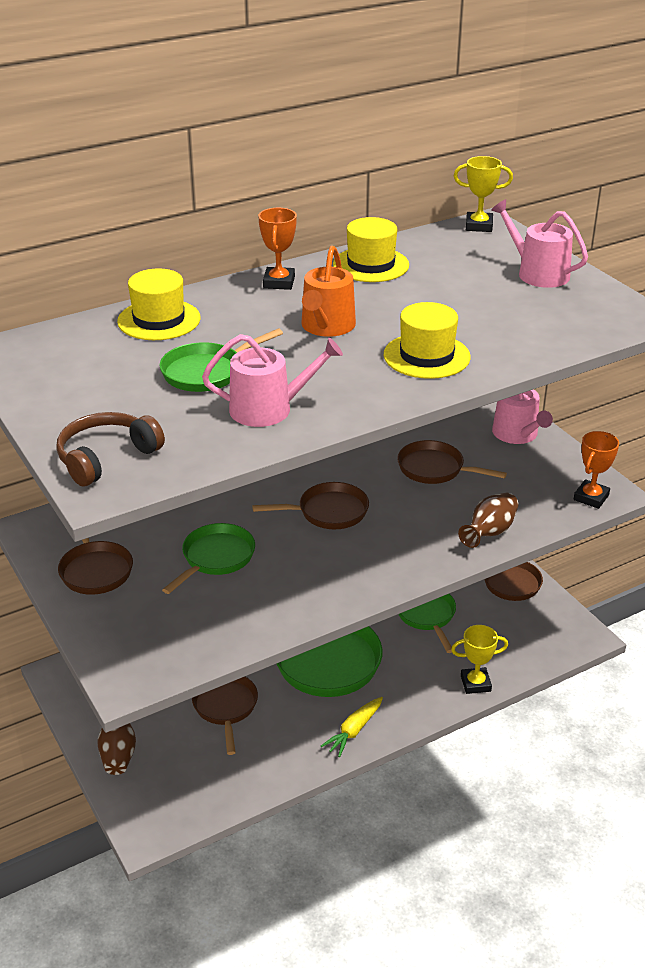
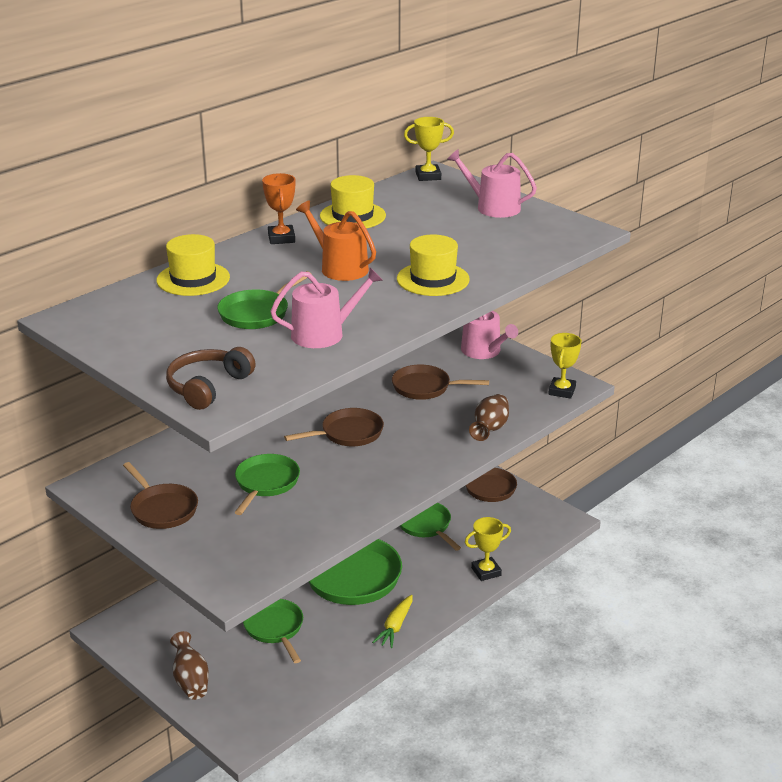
camera: 15 degrees left, 5 degrees down
(225, 707) = (275, 629): brown pan -> green pan
(326, 327) = (340, 267): orange watering can -> orange watering can turned 135 degrees clockwise
(591, 497) = (562, 391): orange trophy -> yellow trophy

